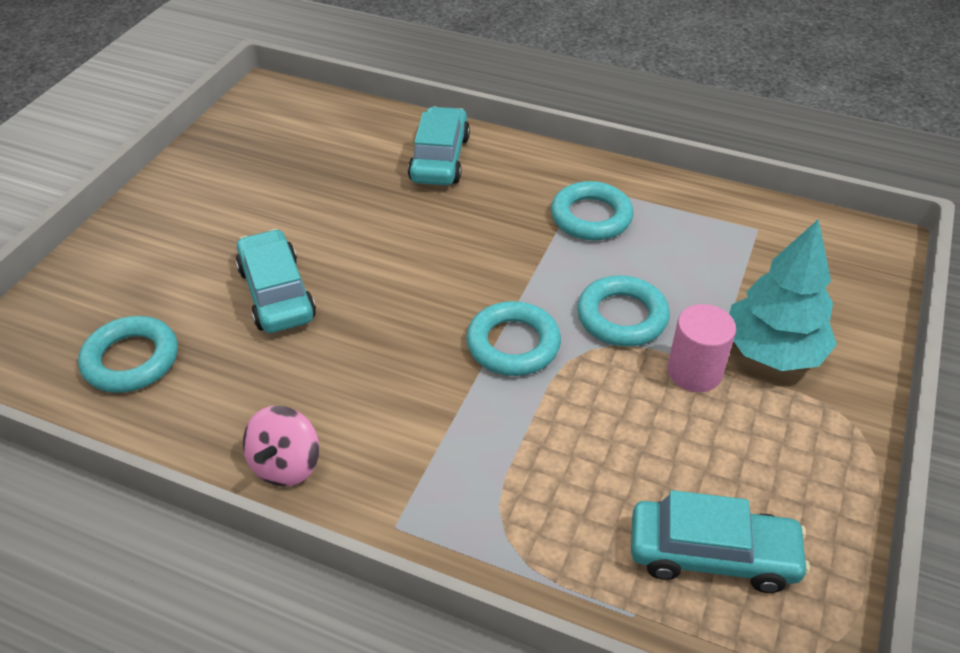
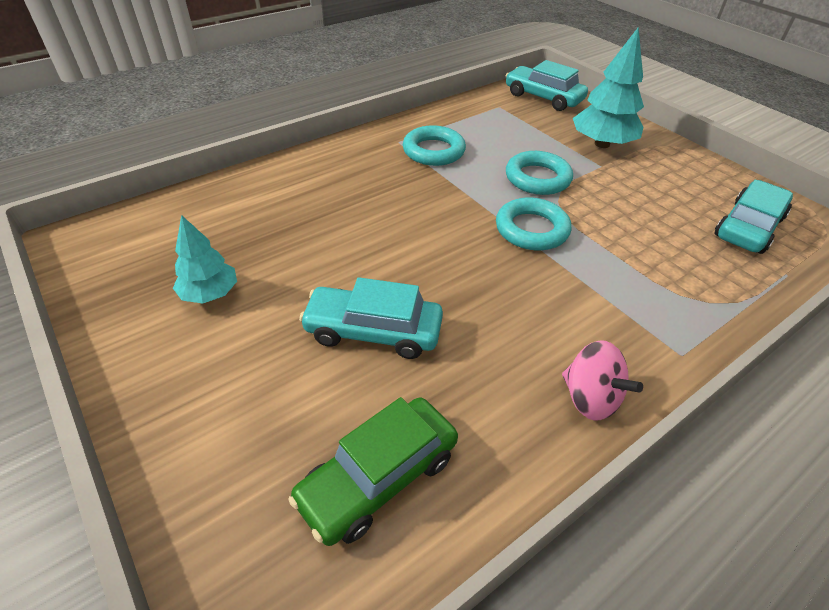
camera: 60 degrees left, 0 degrees up
(131, 360) = (378, 477): turquoise ring -> green car
(256, 187) = (210, 294): none -> turquoise tree
(440, 159) = (299, 184): turquoise car -> turquoise car (543, 97)
(694, 372) = (602, 174): pink cylinder -> none

